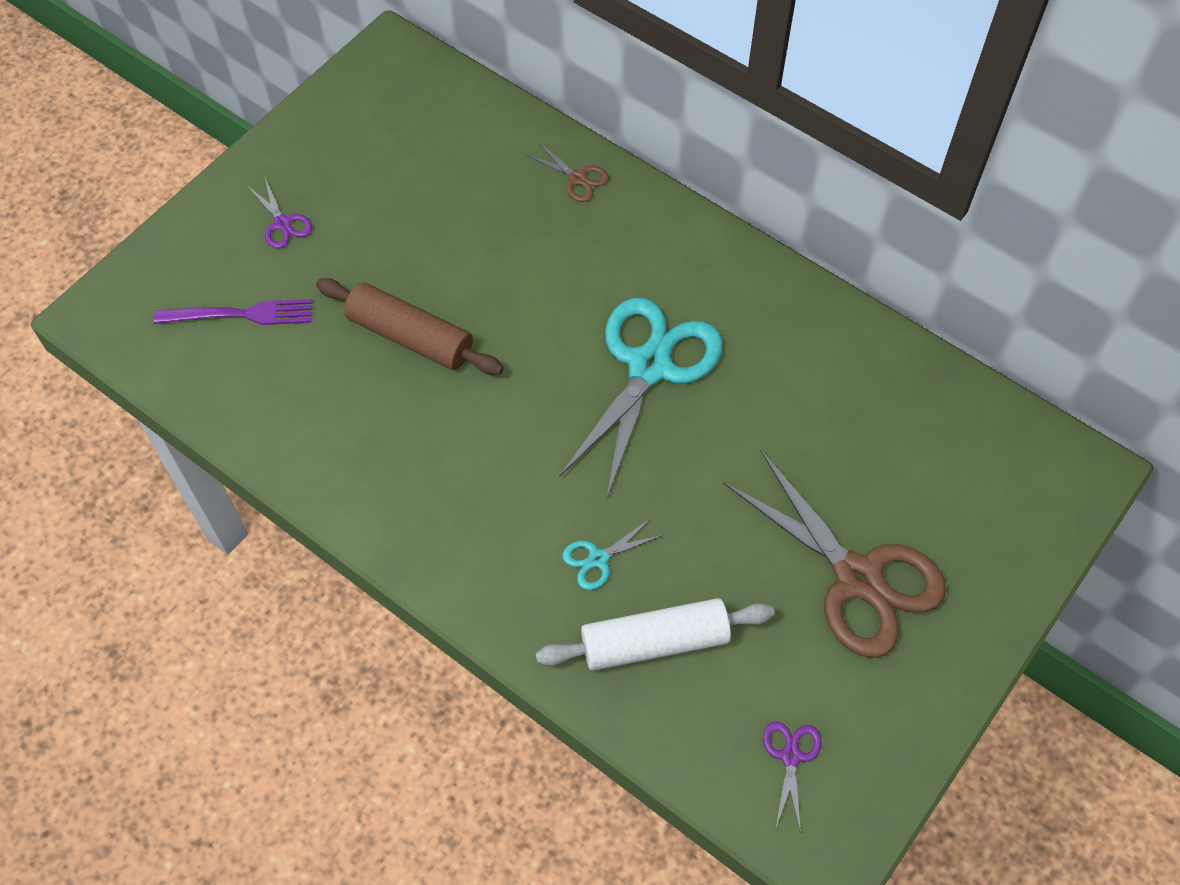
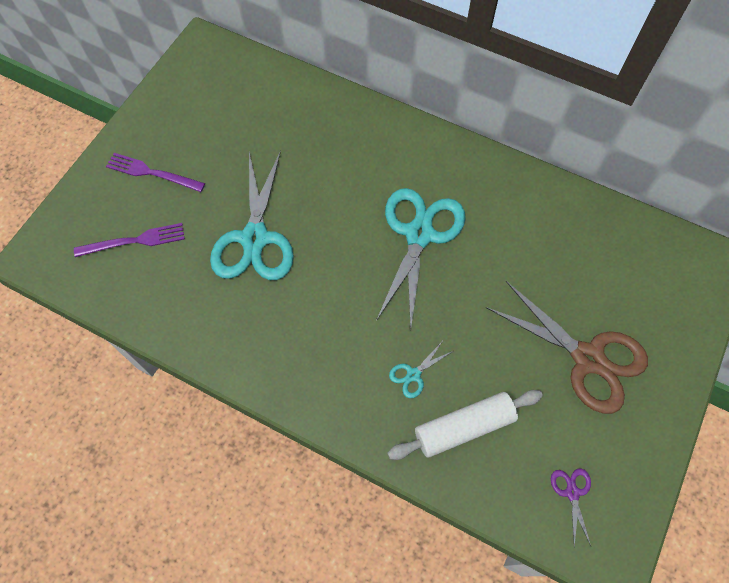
camera: 10 degrees left, 5 degrees up
(283, 223) = (152, 173): purple scissors -> purple fork
(410, 337) = (255, 238): brown rolling pin -> turquoise scissors
(577, 178) = (344, 113): brown scissors -> none

